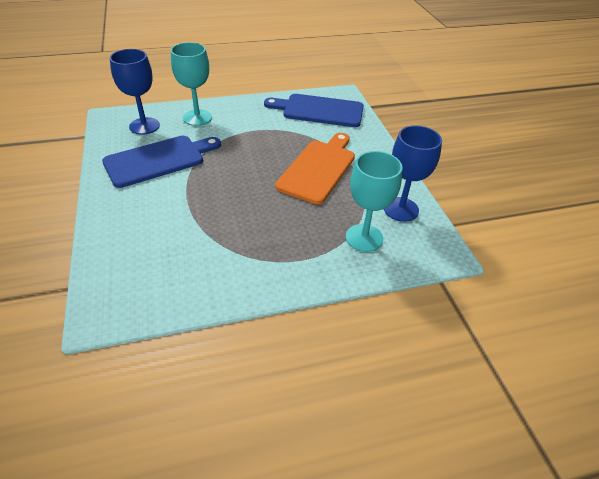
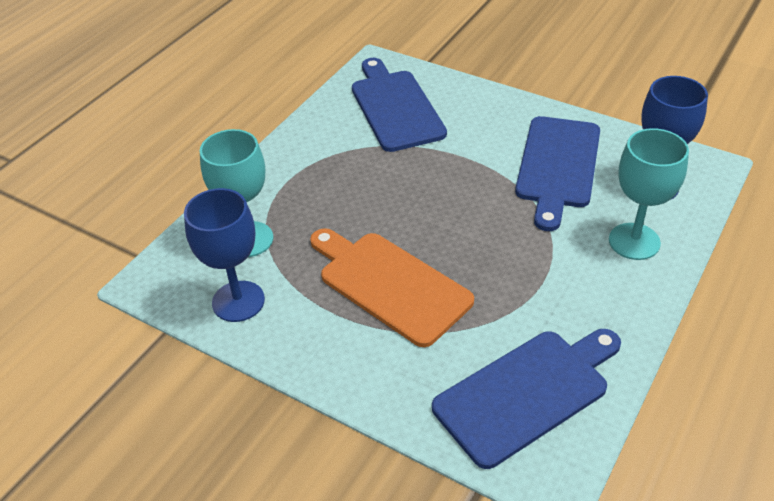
camera: 140 degrees right, 0 degrees up
(160, 260) = (395, 107): none -> blue cutting board
(318, 168) = (390, 284): orange cutting board -> orange cutting board turned 150 degrees clockwise

